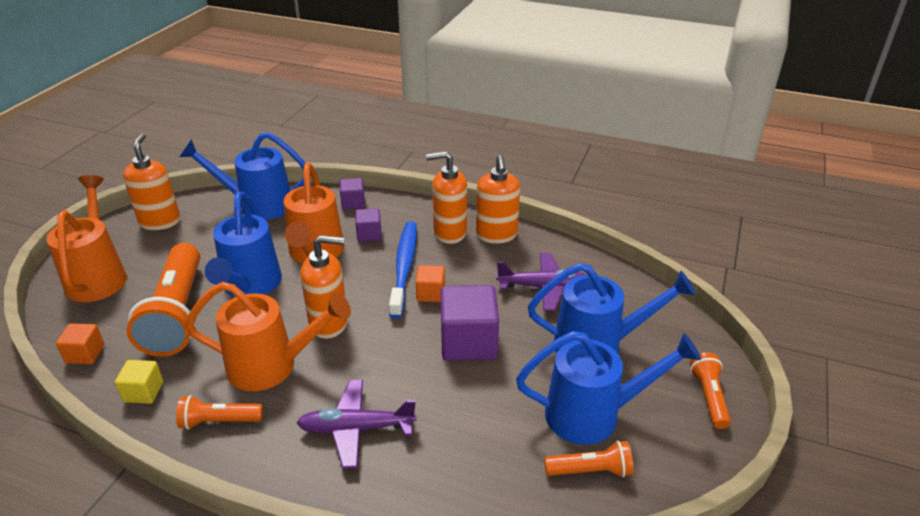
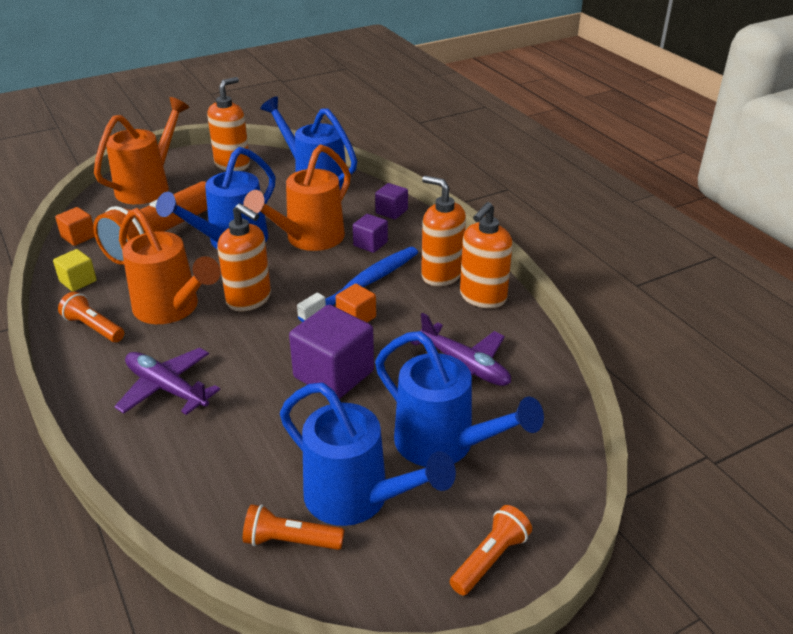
camera: 40 degrees right, 0 degrees up
(590, 471) = (290, 541): orange flashlight -> orange flashlight turned 150 degrees clockwise

